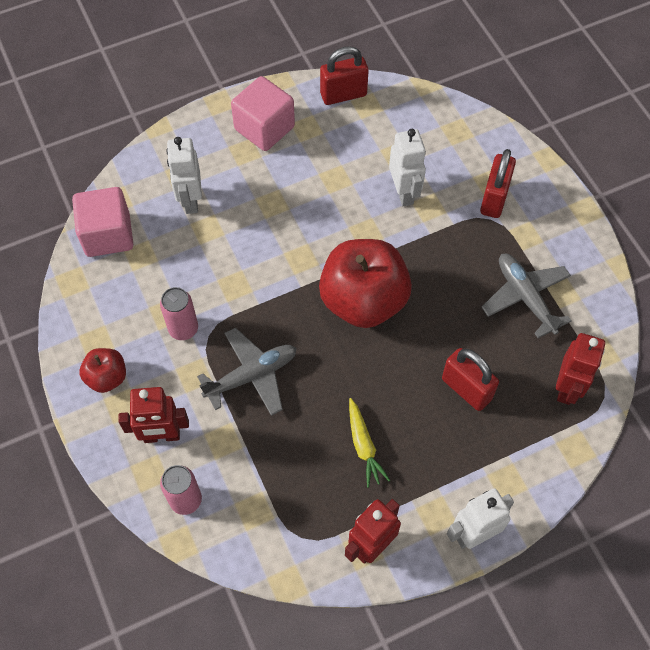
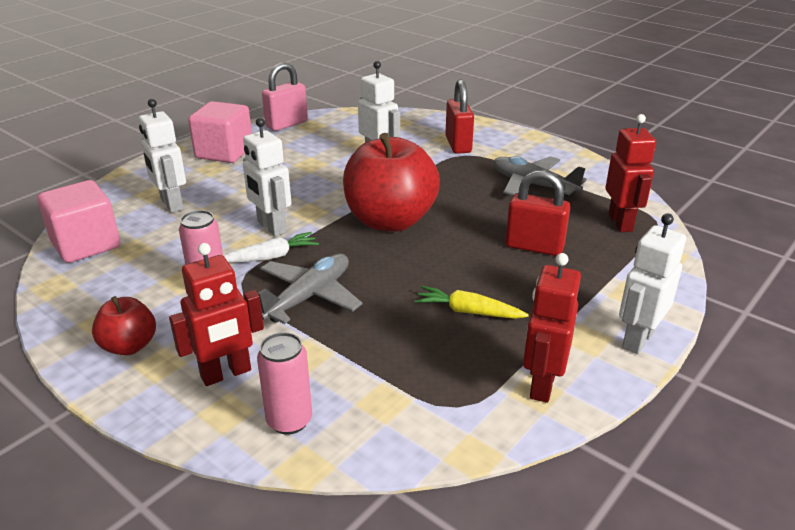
camera: 25 degrees left, 30 degrees down
(243, 311) = (271, 257): none -> white carrot
(260, 269) = (271, 227): none -> white robot
(343, 94) = (286, 124): red padlock -> pink padlock
(363, 446) = (468, 312): yellow carrot -> yellow carrot turned 150 degrees clockwise

